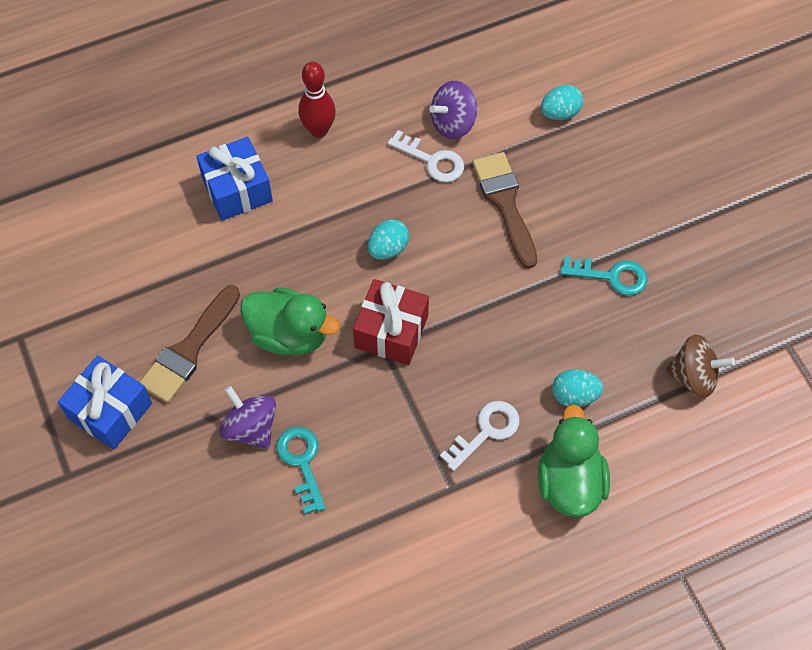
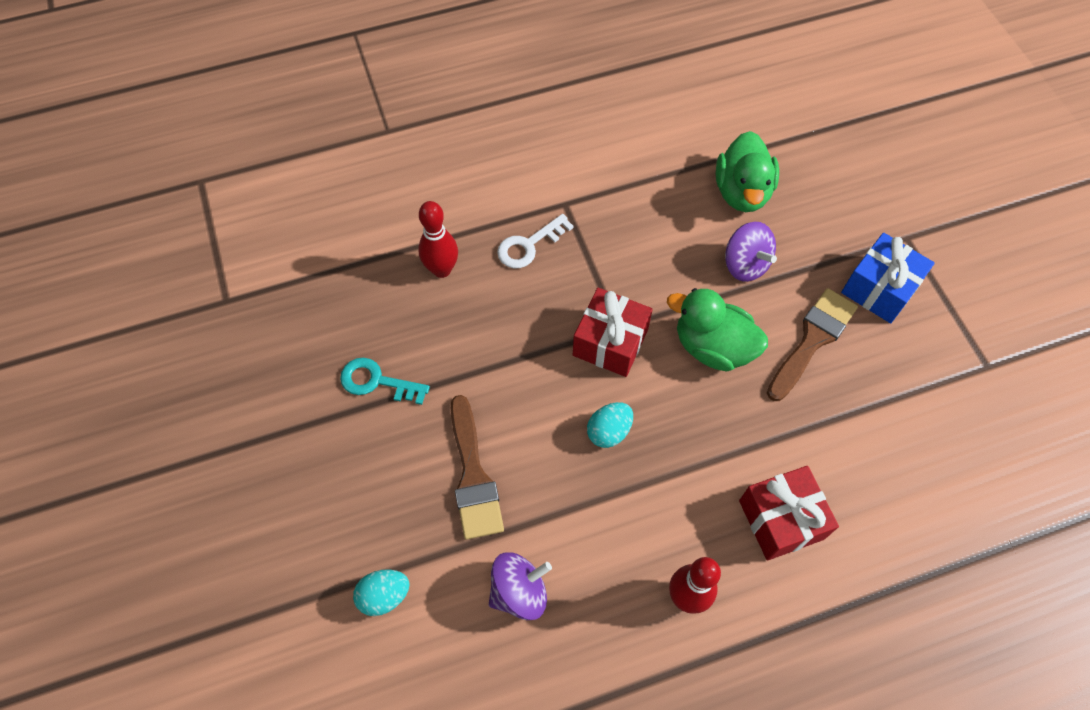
camera: 175 degrees left, 0 degrees up
(237, 190) = (781, 519): blue gift -> red gift
(302, 462) = (697, 232): turquoise key -> none
(432, 160) = (550, 540): white key -> none
(569, 482) = (462, 201): green duck -> green duck (742, 192)
(574, 395) = (442, 269): turquoise egg -> red bowling pin
(693, 376) = (326, 278): brown spinning top -> none

